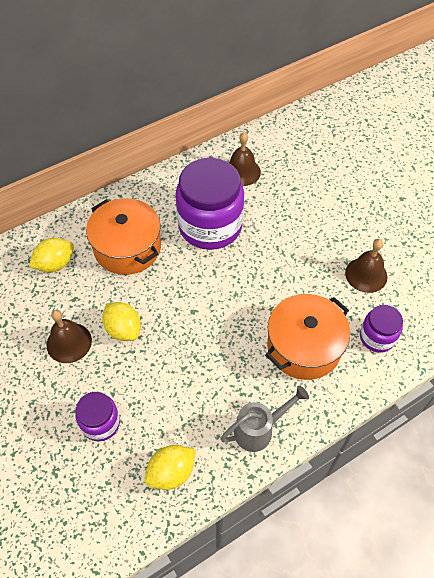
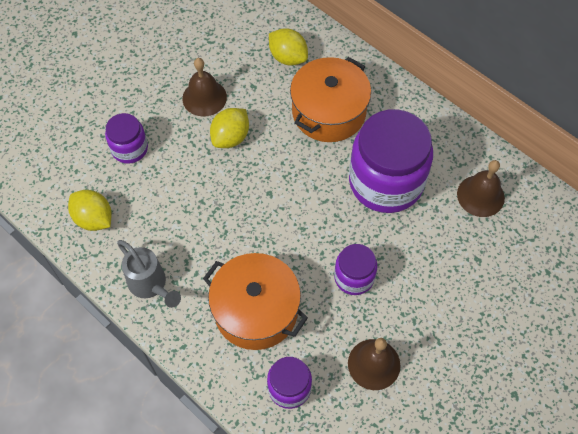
camera: 75 degrees right, 5 degrees up
(290, 269) = (354, 277): none -> purple jar

